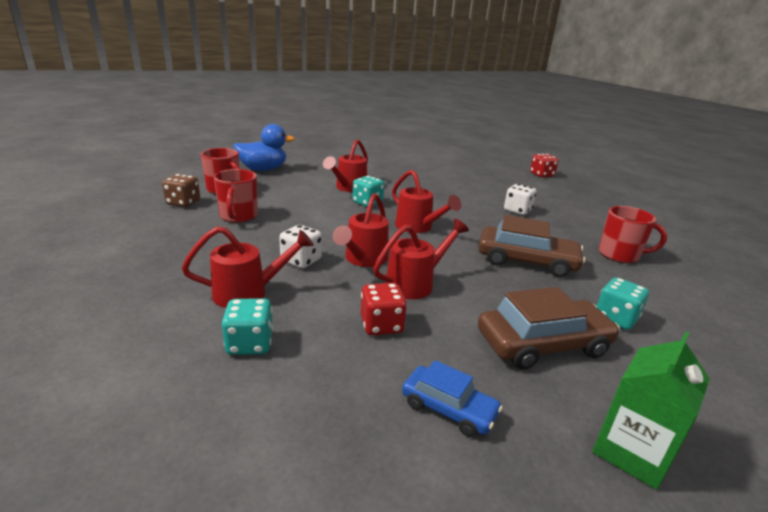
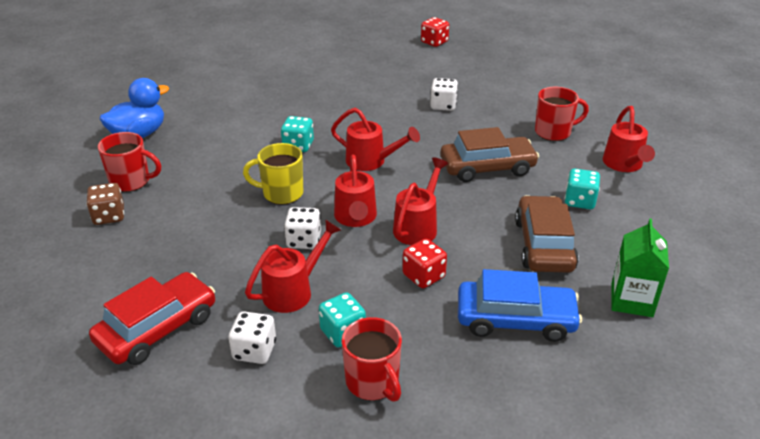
camera: 25 degrees left, 10 degrees up
(111, 279) = (157, 329): none -> red car
(156, 326) = (254, 351): none -> white dice
(238, 216) = (189, 212): red mug -> red mug (373, 382)
(320, 226) = (281, 193): none -> yellow mug
(348, 188) = (260, 131): red watering can -> red watering can (624, 165)
(448, 408) = (515, 320): blue car -> blue car, size x1.70
(543, 344) = (544, 245): brown car -> brown car turned 45 degrees counterclockwise

